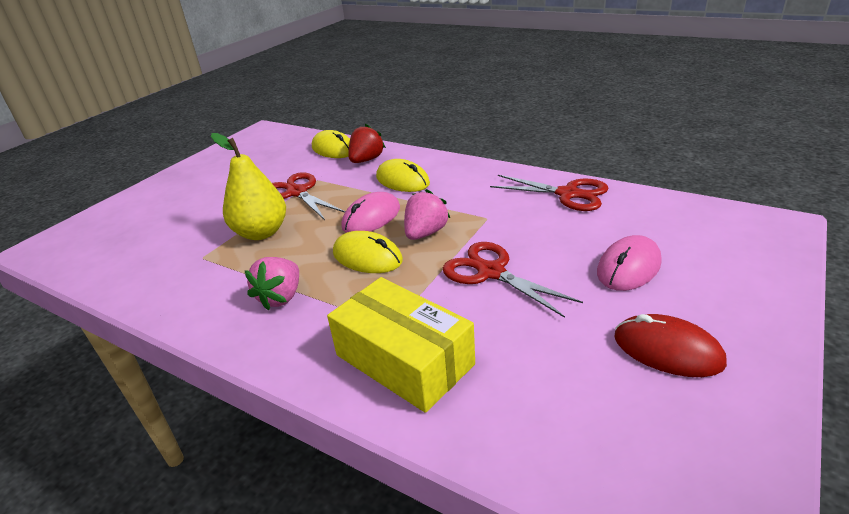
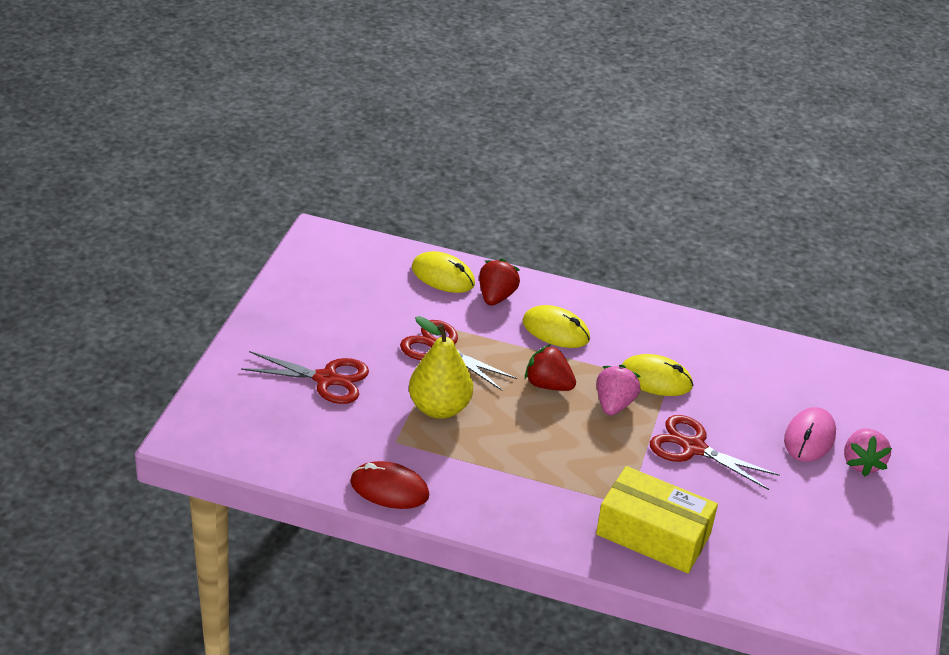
camera: 20 degrees left, 5 degrees up
(281, 297) = (512, 483): pink strawberry -> pink strawberry (861, 463)
(367, 257) = (570, 435): yellow mouse -> yellow mouse (655, 379)
(371, 217) = (548, 385): pink mouse -> red strawberry
(568, 194) = (738, 350): red scissors -> red scissors (326, 379)
(667, 350) = (848, 512): red mouse -> red mouse (389, 489)

